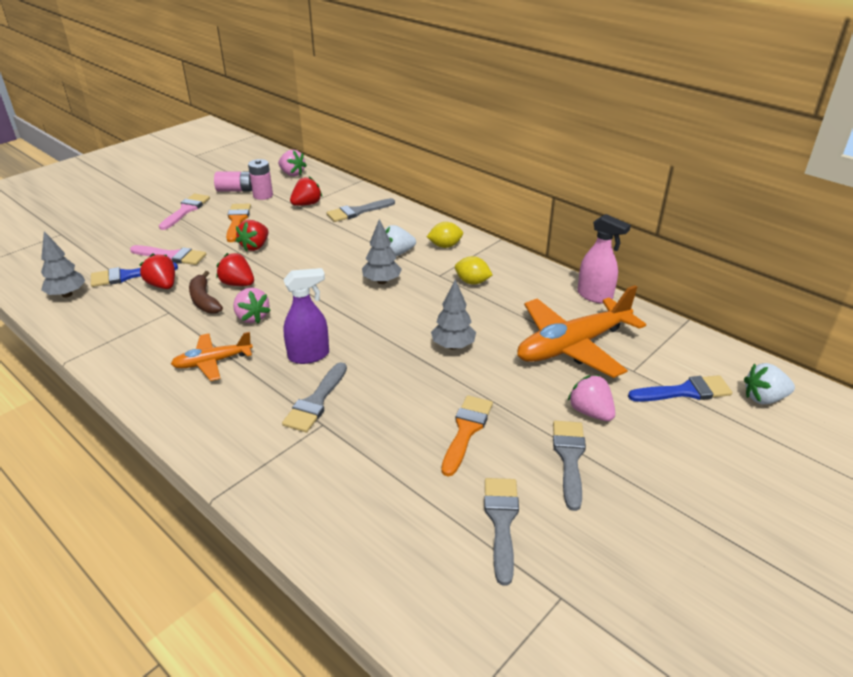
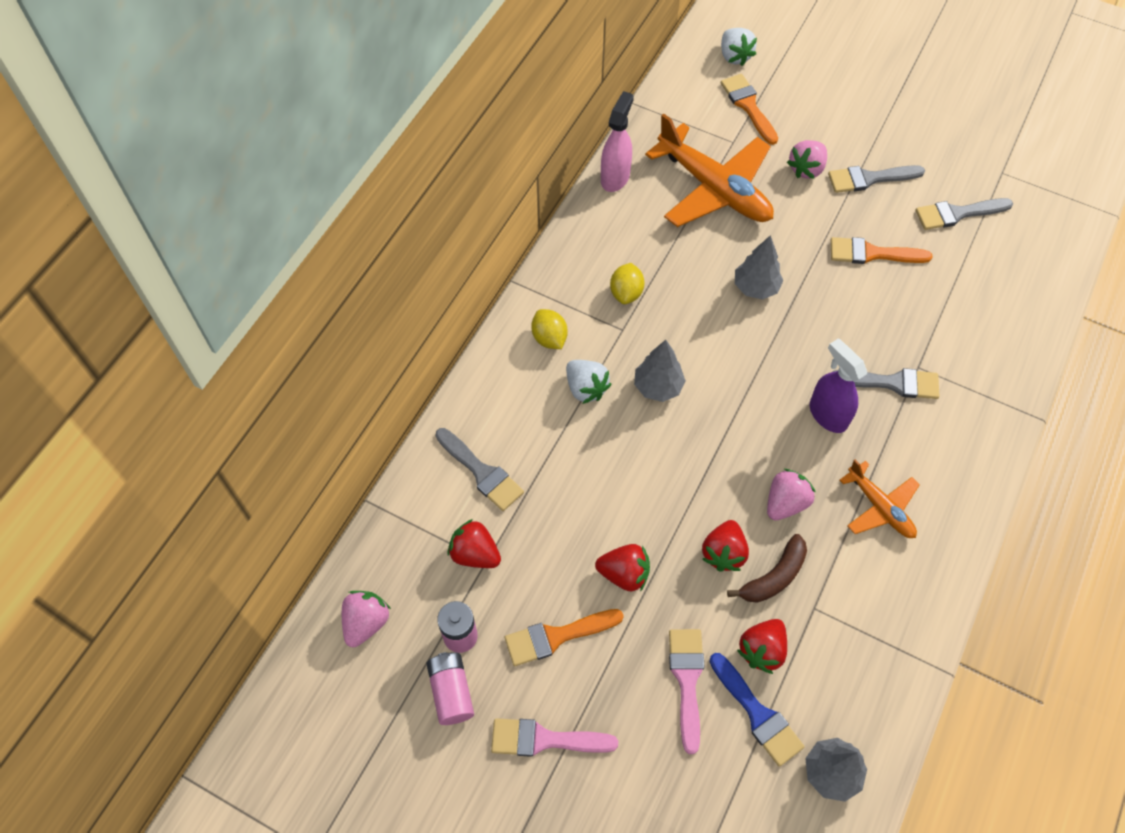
camera: 105 degrees left, 25 degrees up
(685, 391) = (748, 106): blue brush -> orange brush

